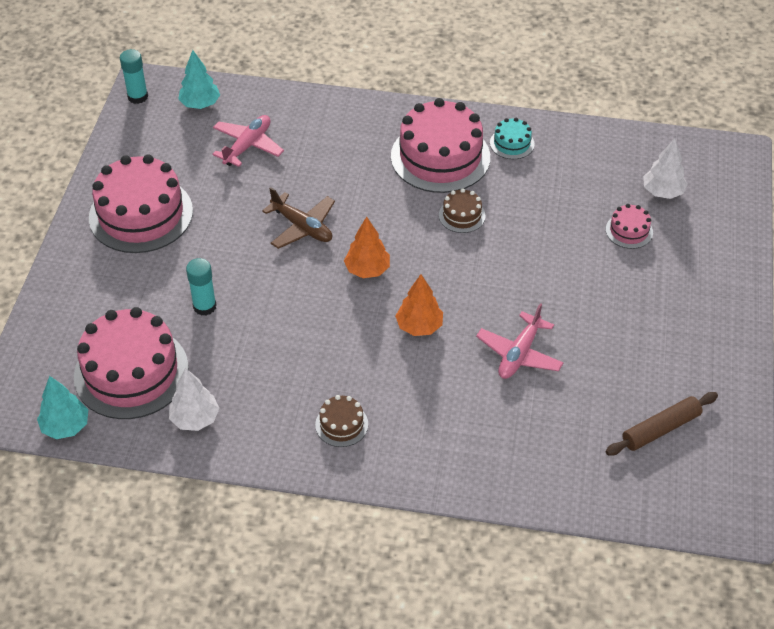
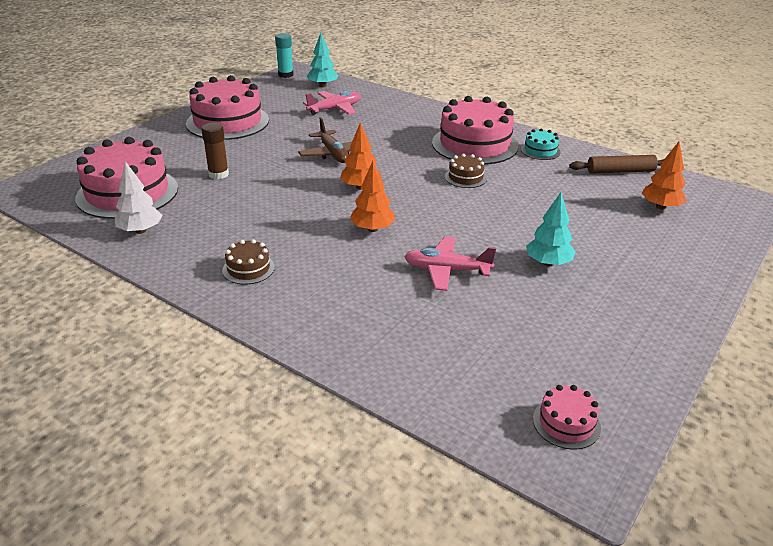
camera: 25 degrees right, 15 degrees down
(66, 426) = (48, 207): turquoise tree -> turquoise tree (548, 263)
(204, 306) = (218, 174): turquoise glue stick -> brown glue stick
(519, 354) = (447, 270): pink plane -> pink plane turned 45 degrees clockwise
(629, 231) = (612, 222): pink cake -> pink cake (566, 423)
(660, 429) = (551, 367): brown rolling pin -> brown rolling pin (620, 171)
(662, 192) = (660, 207): white tree -> orange tree

